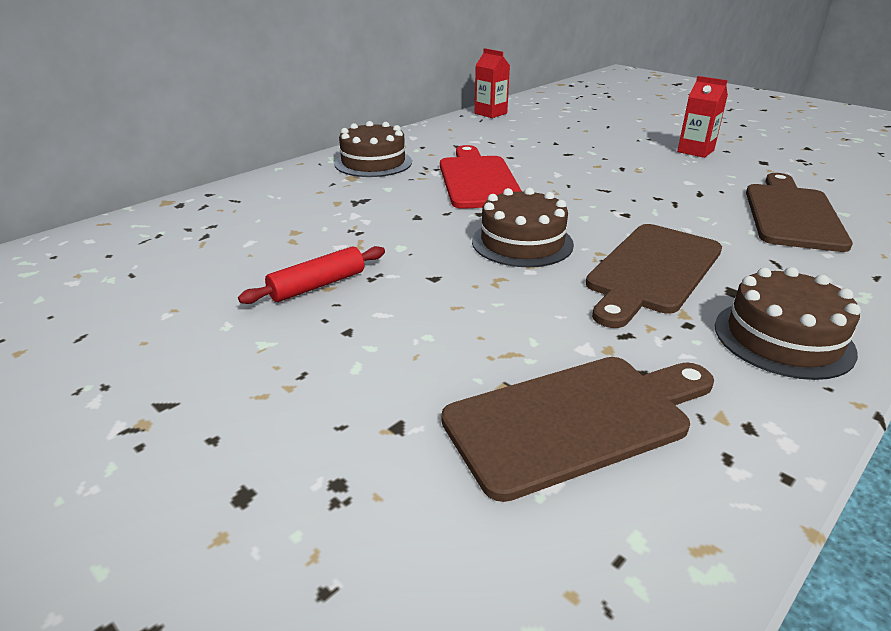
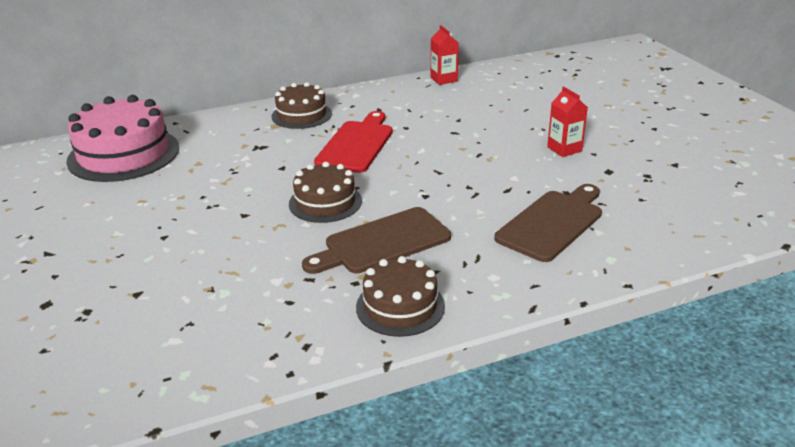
camera: 25 degrees right, 0 degrees up
(166, 240) = (124, 154): none -> pink cake
(317, 285) = (175, 204): red rolling pin -> none
(575, 420) = (222, 315): brown cutting board -> none

